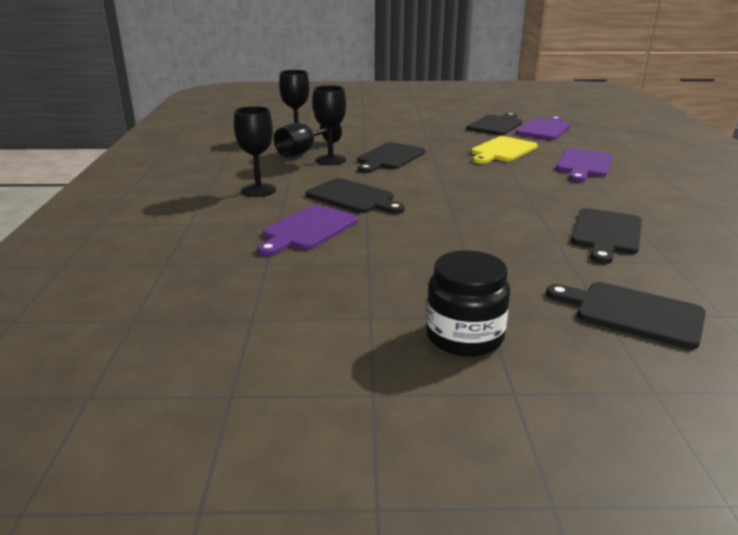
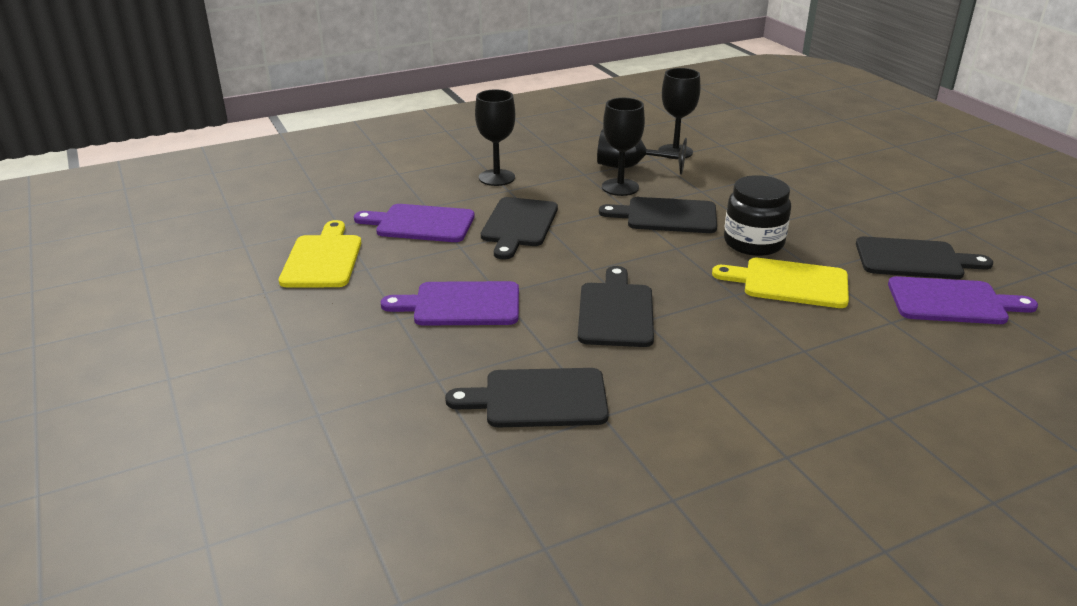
camera: 65 degrees right, 5 degrees up
(330, 280) = (323, 259): none -> yellow cutting board
(464, 336) = (249, 341): black jar -> black jar (753, 243)
(583, 164) = (804, 357): purple cutting board -> purple cutting board (461, 304)
(632, 313) = (330, 432): black cutting board -> black cutting board (616, 311)

